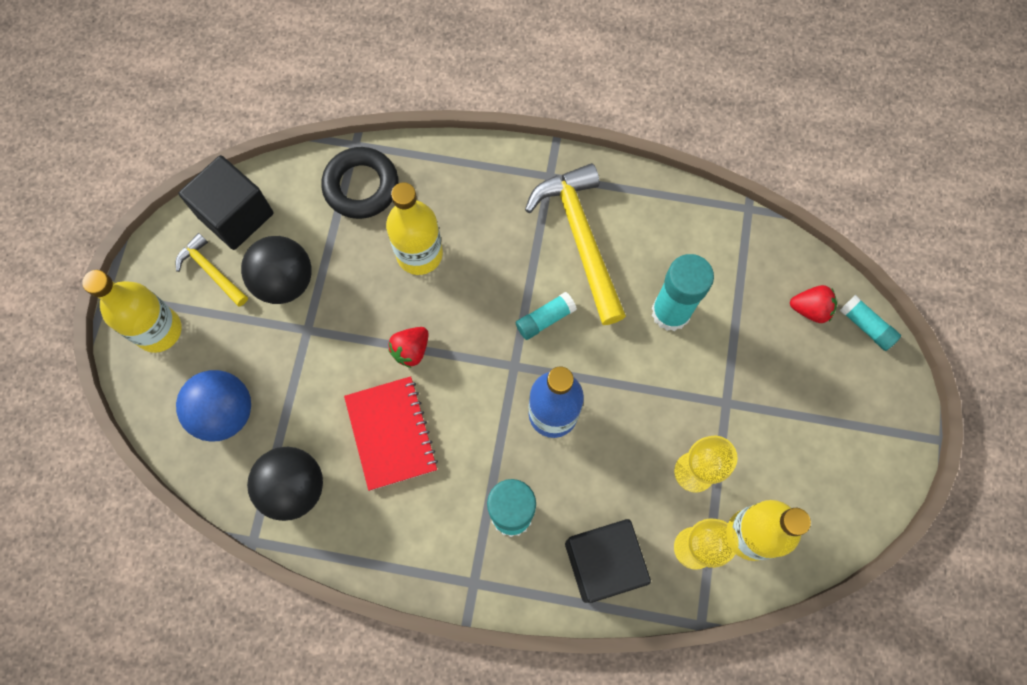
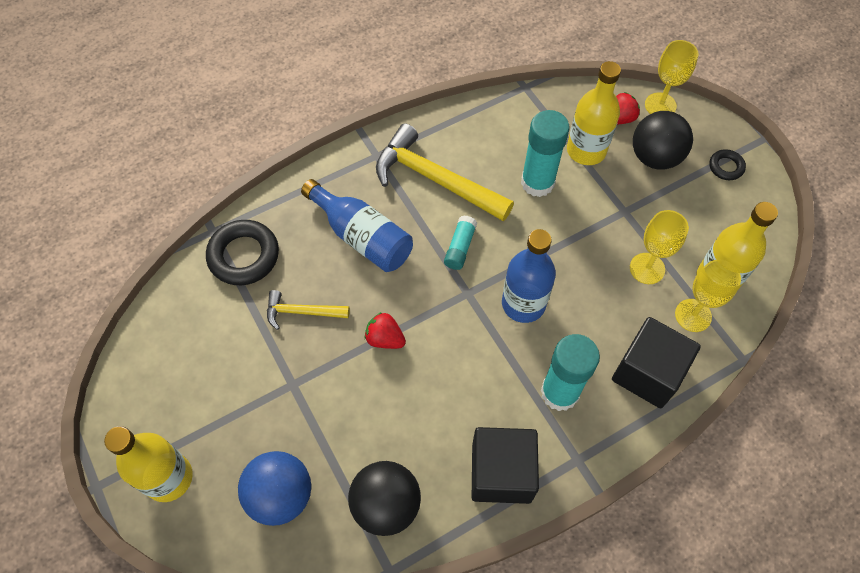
camera: 40 degrees left, 10 degrees down
(211, 271) = (175, 401): yellow hammer -> yellow hammer (302, 312)
(236, 215) = (159, 346): black cube -> black cube (501, 473)
(285, 281) = (243, 364): black ball -> black ball (655, 157)
(391, 433) = (423, 407): red notebook -> none
(411, 350) = (385, 338): red strawberry -> red strawberry turned 120 degrees clockwise
(419, 254) = (331, 270): yellow bottle -> yellow bottle (586, 150)
(471, 244) = (362, 237): none -> blue bottle
(866, 326) = (660, 105): turquoise glue stick -> yellow goblet
(870, 437) = (726, 167): none -> black ring

